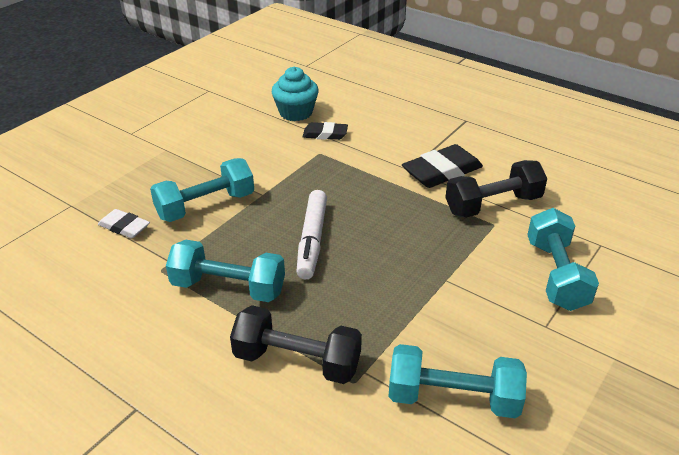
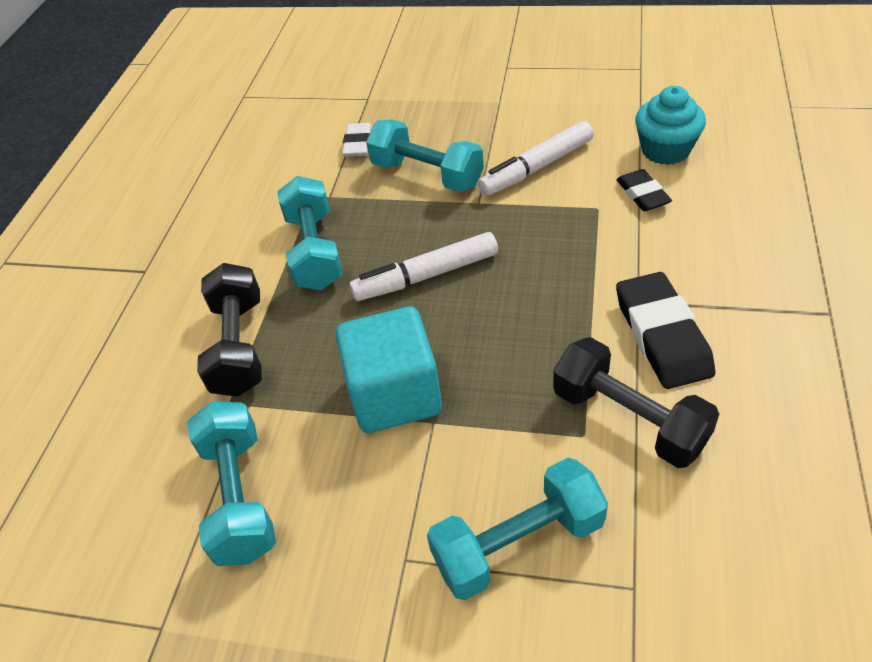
camera: 70 degrees right, 10 degrees up
(256, 160) = (536, 168): none -> white marker
(411, 289) = (394, 395): none -> turquoise cube
(442, 171) = (662, 335): black eraser -> black eraser turned 45 degrees clockwise

